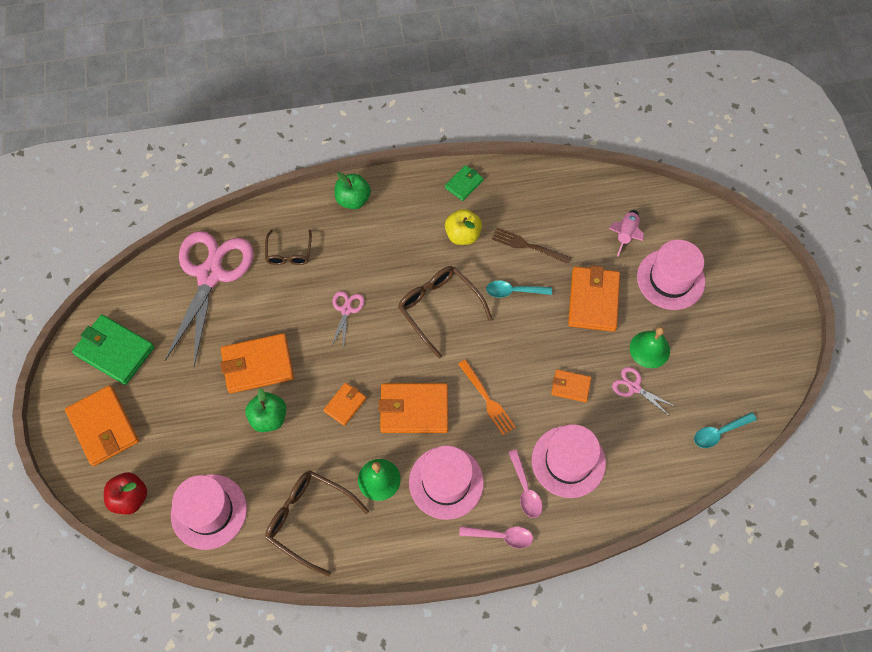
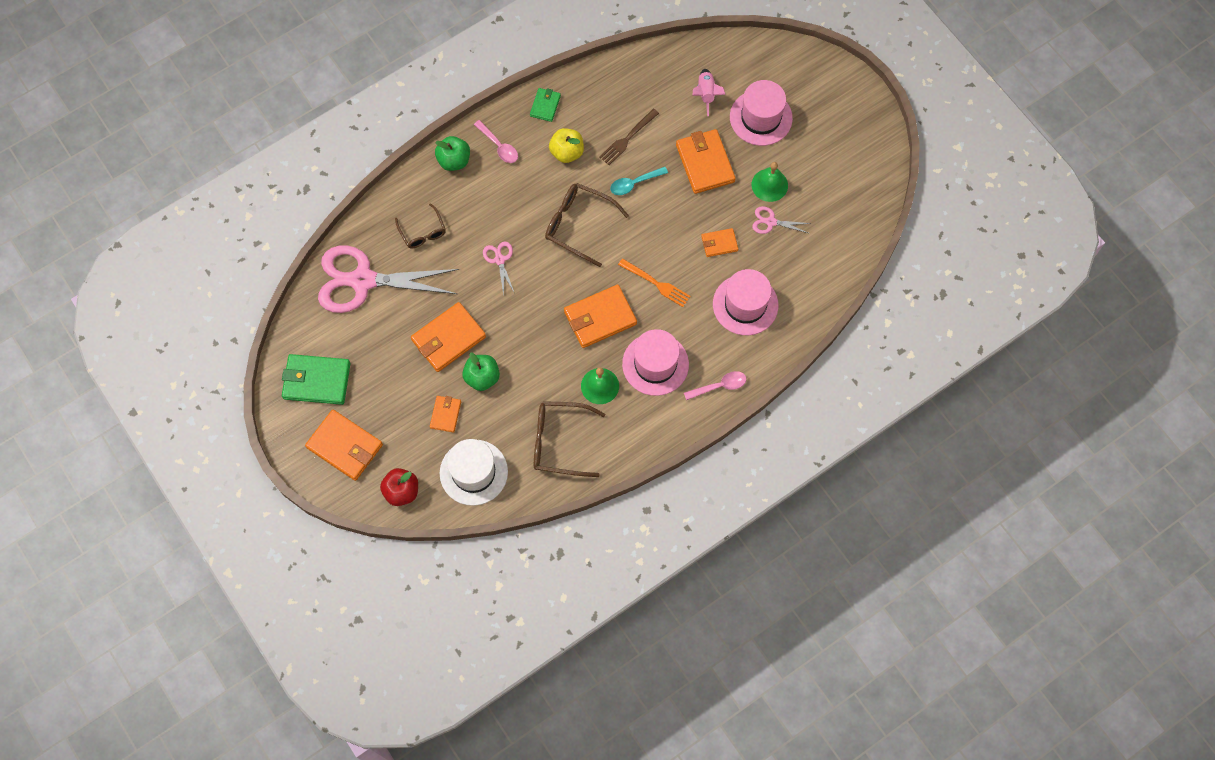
camera: 25 degrees left, 5 degrees up
(209, 511) = (473, 472): pink hat -> white hat
(210, 275) = (363, 280): pink scissors -> pink scissors turned 75 degrees counterclockwise
(345, 405) = (540, 339): orange wallet -> orange wallet (445, 414)
(525, 489) = (721, 341): pink spoon -> pink spoon (499, 146)
(527, 246) = (627, 139): brown fork -> brown fork turned 45 degrees counterclockwise
(719, 432) = (854, 229): turquoise spoon -> none

